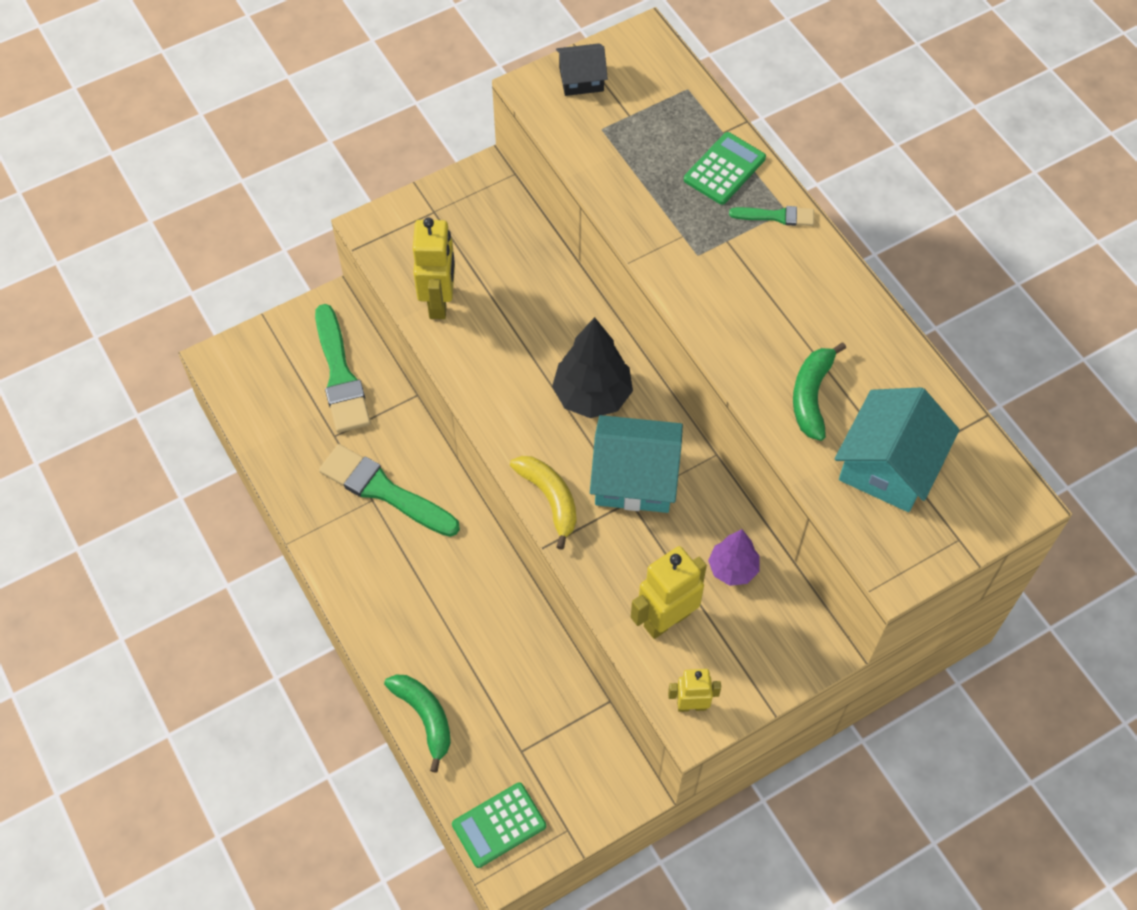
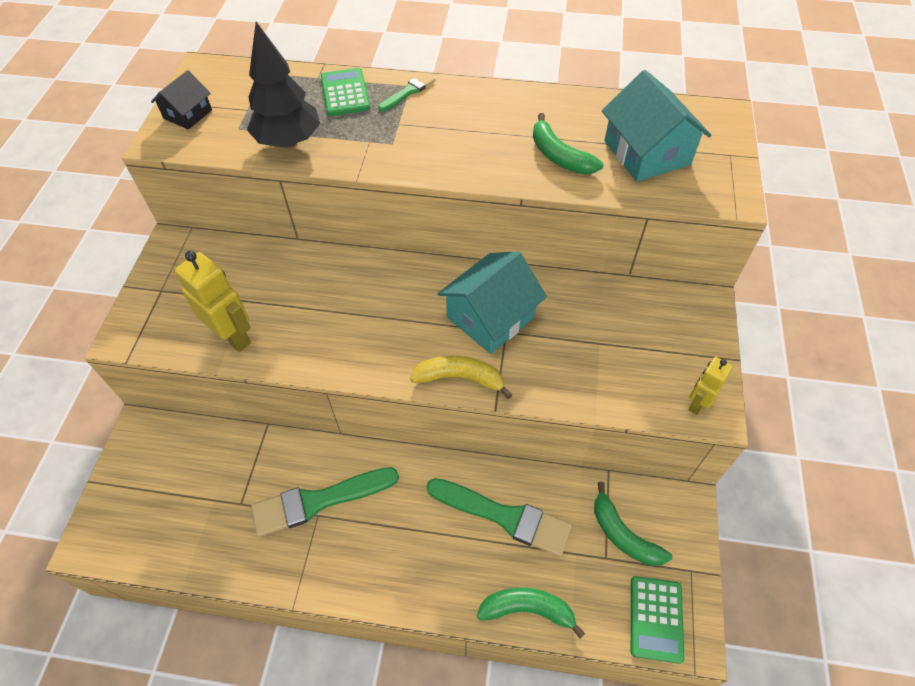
camera: 50 degrees left, 5 degrees down
(340, 375) = (198, 463): green brush -> green brush (504, 516)
(555, 752) = (623, 534): none -> green banana
(592, 396) = (404, 298): black tree -> black tree (289, 141)
(666, 619) = (617, 373): yellow robot -> none
(732, 569) = (608, 310): purple tree -> none

